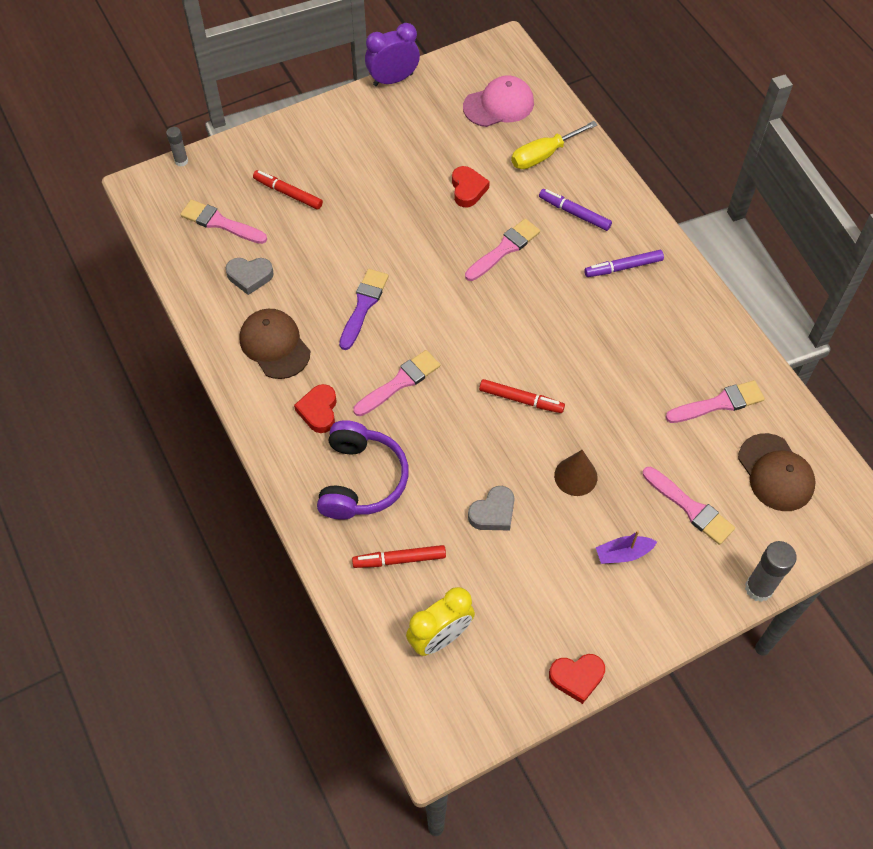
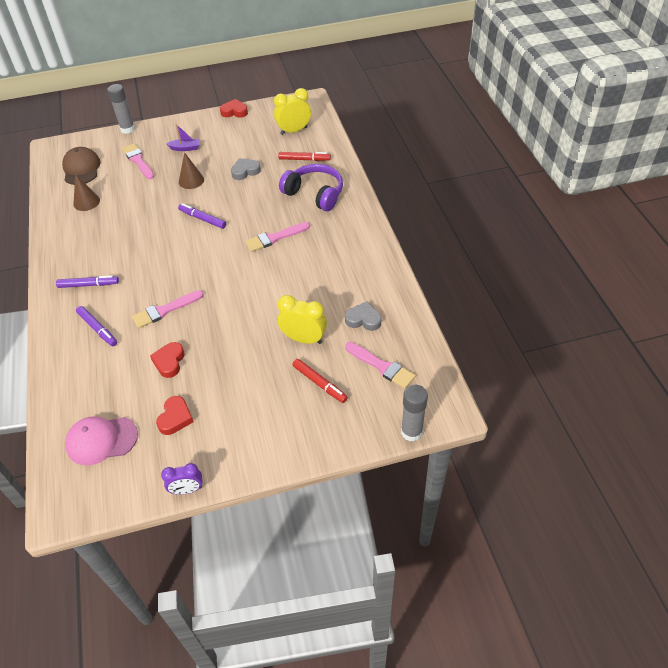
camera: 165 degrees left, 10 degrees down
(181, 161) = (411, 432): grey glue stick -> grey glue stick, size x1.70
(274, 345) = (353, 271): brown cap -> none
(318, 240) = (304, 339): none -> yellow clock
(319, 411) = (331, 230): red heart -> red heart (175, 418)
(361, 480) = (315, 194): purple headphones -> purple headphones turned 105 degrees clockwise
(363, 305) = (283, 287): purple brush -> none
(393, 79) = (187, 490): purple clock -> purple clock, size x0.66
(521, 400) = (202, 219): red marker -> purple marker
(543, 155) = (91, 382): yellow screwdriver -> none
(719, 403) = (86, 202): pink brush -> brown cone

